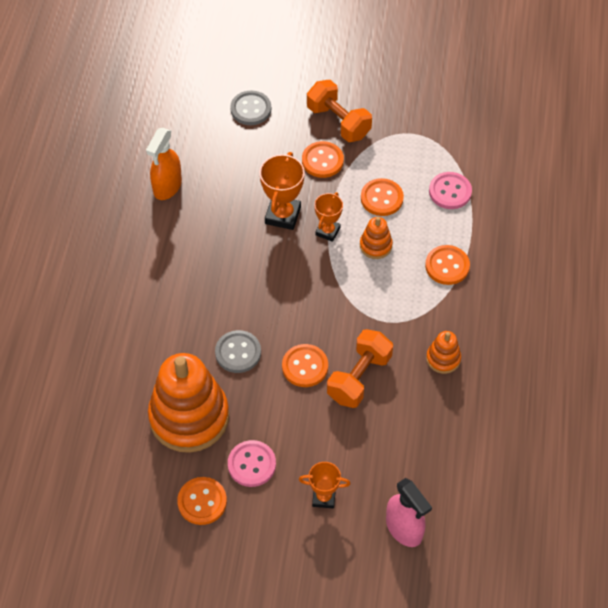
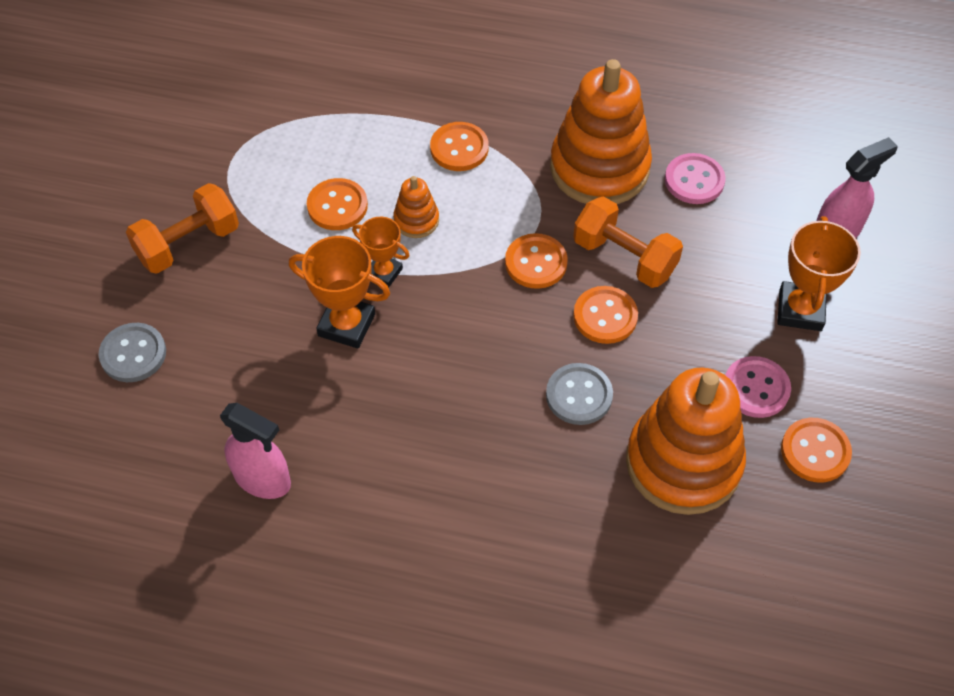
camera: 85 degrees left, 0 degrees up
(167, 186) = (262, 479): orange spray bottle -> pink spray bottle
(322, 161) = (256, 269): orange button -> orange button (536, 263)
(324, 497) = (800, 310): orange trophy -> orange trophy, size x1.56
(443, 359) = (599, 168): orange stacking toy -> orange stacking toy, size x2.25
(450, 192) = (340, 132): pink button -> pink button (694, 180)

